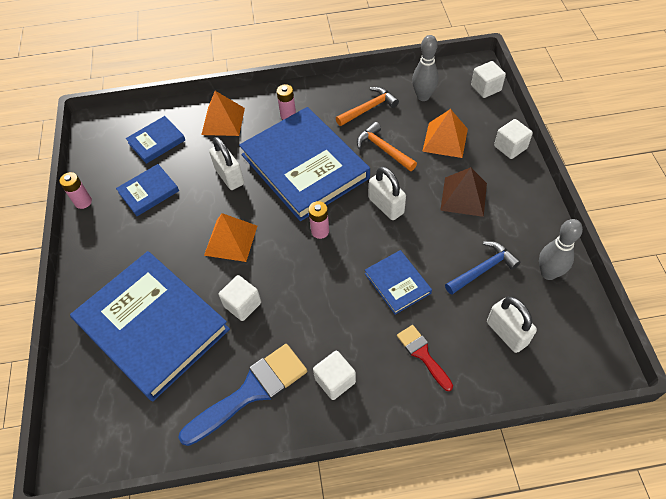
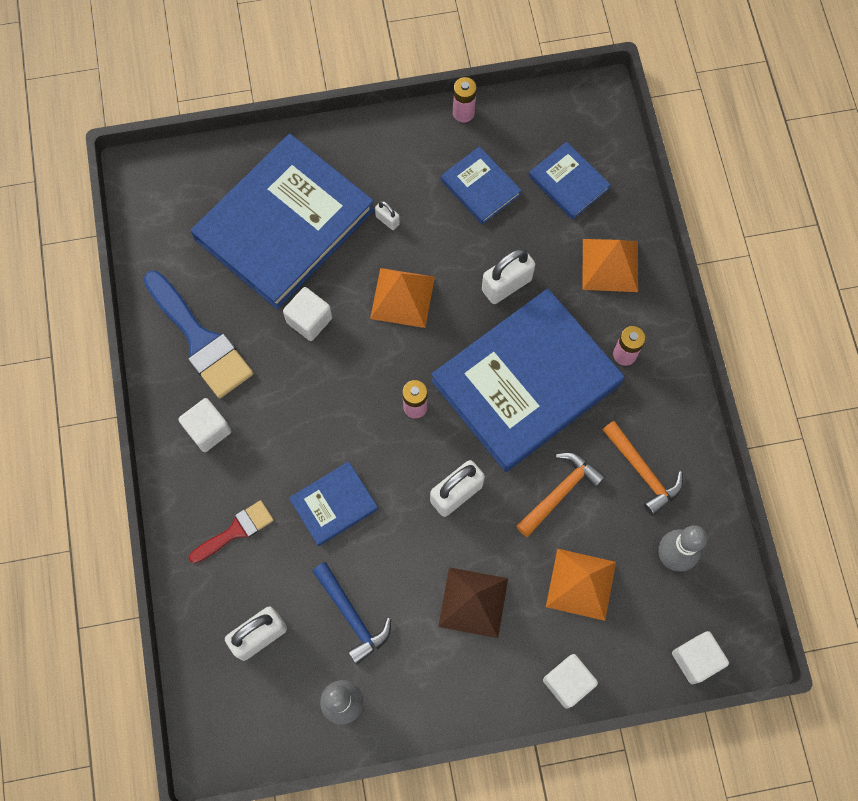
camera: 85 degrees right, 15 degrees up
(163, 251) = (387, 220): none -> white padlock

